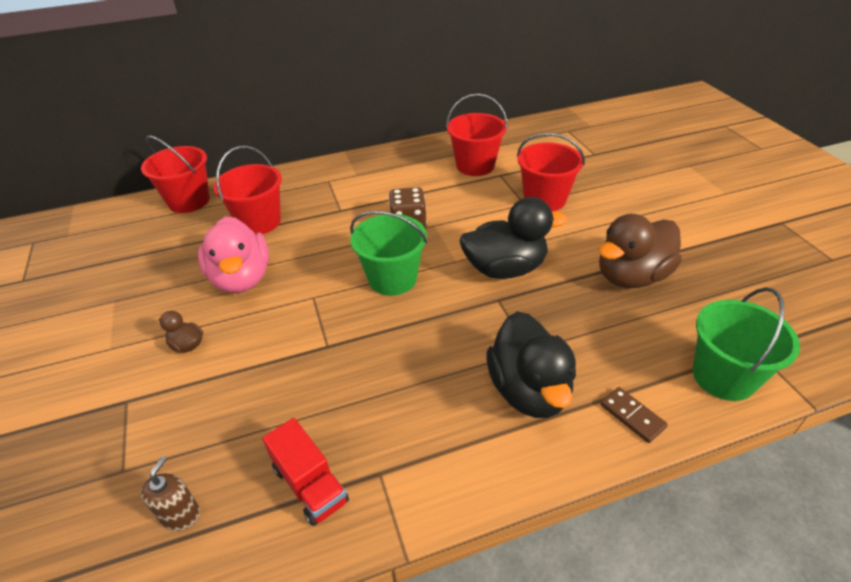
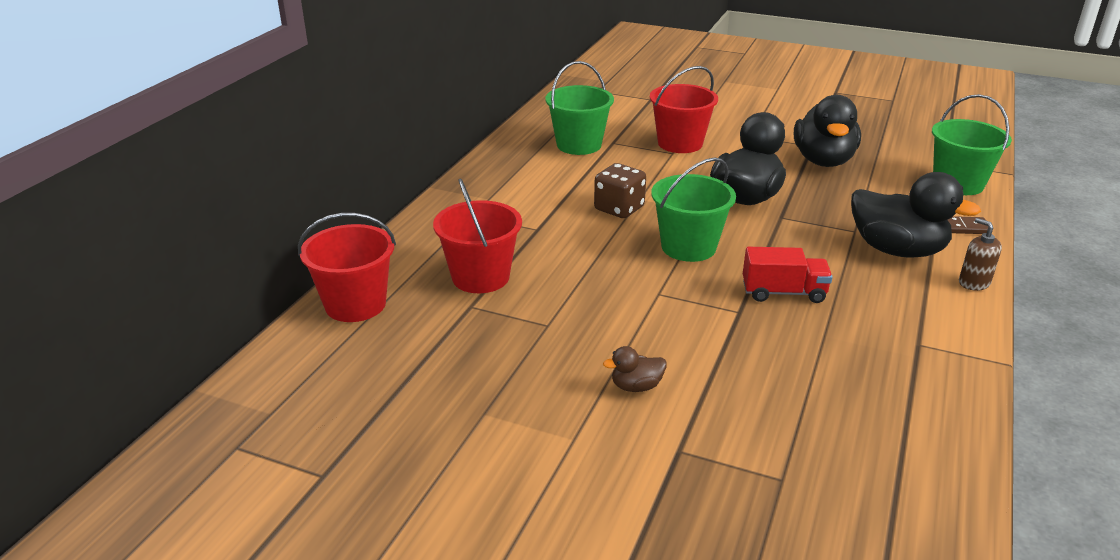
camera: 50 degrees left, 10 degrees down
(180, 515) = (872, 459): brown soap dispenser -> brown soap dispenser (974, 283)
(241, 278) = (569, 320): pink duck -> none
(310, 484) = (900, 380): red truck -> red truck (783, 292)
(475, 165) = (579, 145): red bucket -> green bucket
(631, 276) = (823, 161): brown duck -> black duck

